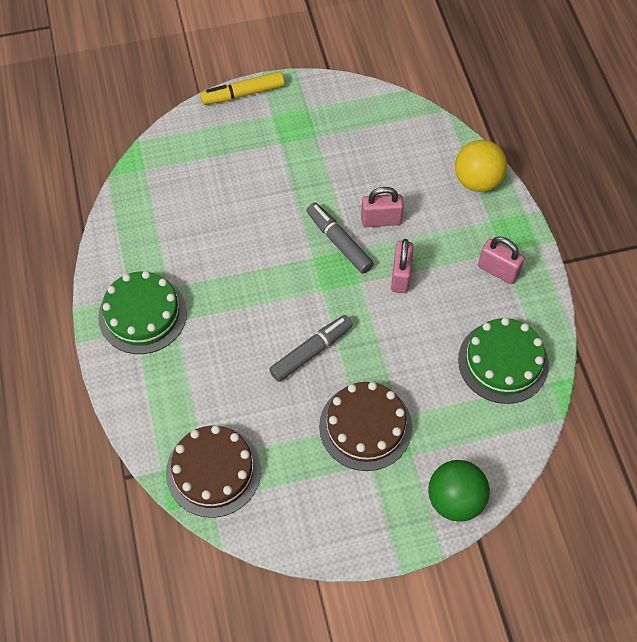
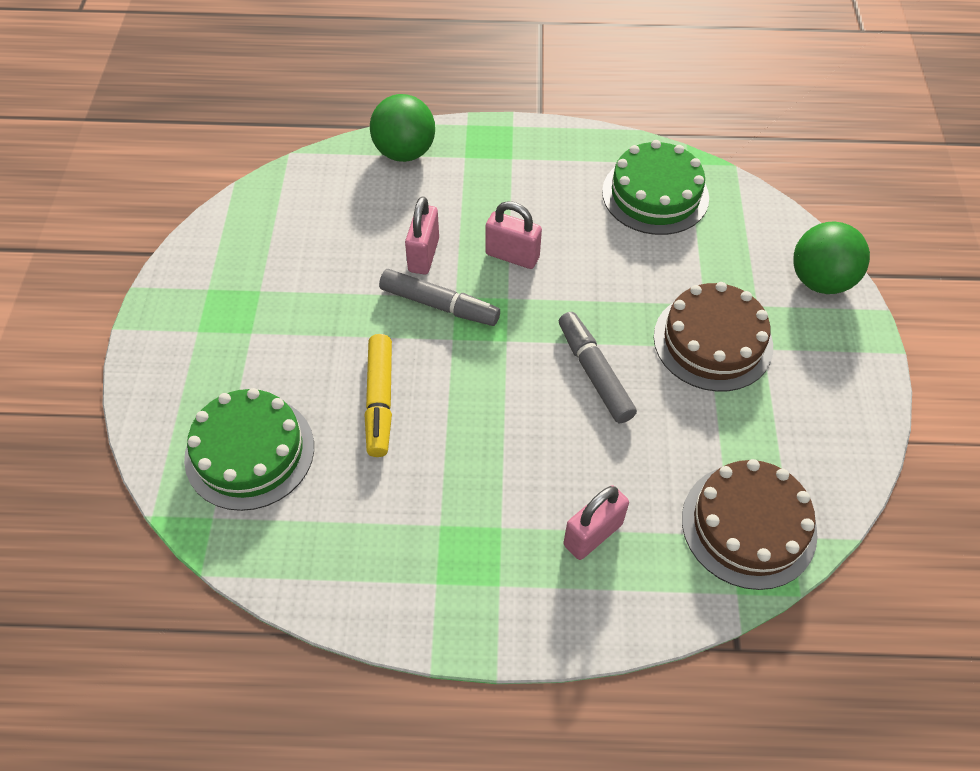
camera: 75 degrees left, 5 degrees down
(142, 314) = (475, 570): green cake -> green cake (250, 452)
(243, 94) = (140, 358): yellow marker -> yellow marker (379, 400)
(339, 242) = (439, 305): grey marker -> grey marker turned 135 degrees counterclockwise
(477, 181) = (404, 152): yellow ball -> green ball
(497, 271) = (535, 167): pink padlock -> pink padlock (593, 534)

